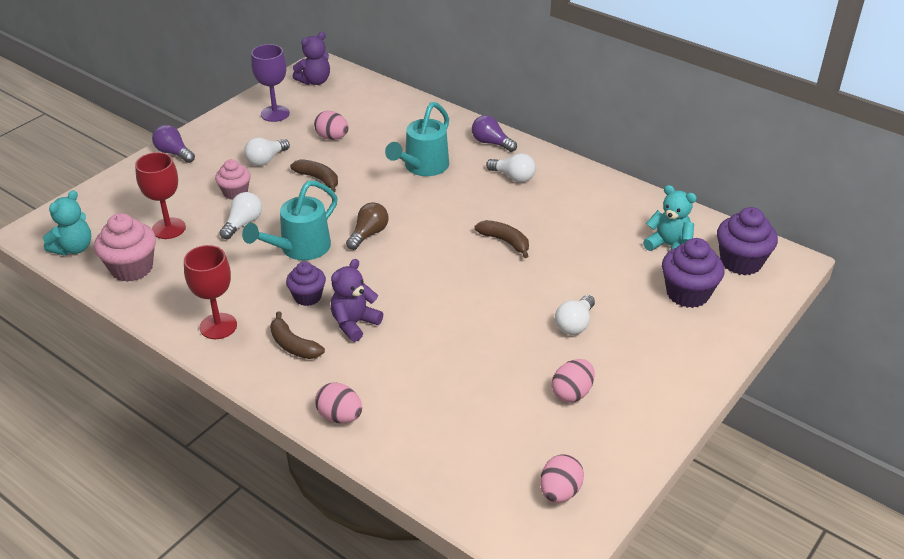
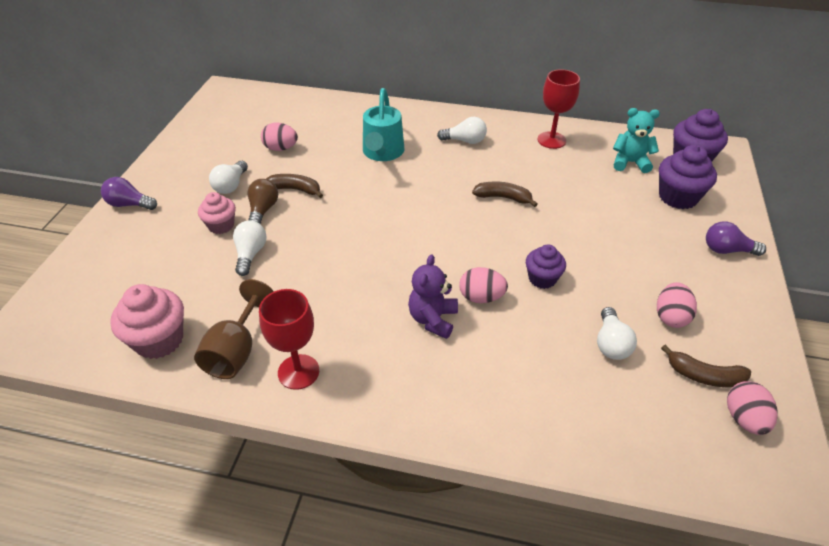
camera: 25 degrees left, 5 degrees up
(74, 248) = (75, 339): turquoise teddy bear -> none
(168, 228) = (174, 283): red goblet -> red goblet (551, 140)
(182, 295) = (236, 351): none -> brown goblet
(275, 114) = (210, 141): purple goblet -> none
(293, 345) = (391, 364): brown banana -> brown banana (704, 376)
(299, 249) = (325, 262): turquoise watering can -> none
(307, 297) = (368, 307): purple cupcake -> purple cupcake (542, 278)
(315, 81) = (228, 103): purple teddy bear -> none
(340, 416) = (493, 424): pink egg -> pink egg (481, 297)
(368, 234) = (380, 227): brown light bulb -> brown light bulb (263, 210)
(491, 143) = (424, 117): purple light bulb -> purple light bulb (727, 250)
(574, 324) = (619, 252): white light bulb -> white light bulb (611, 343)

